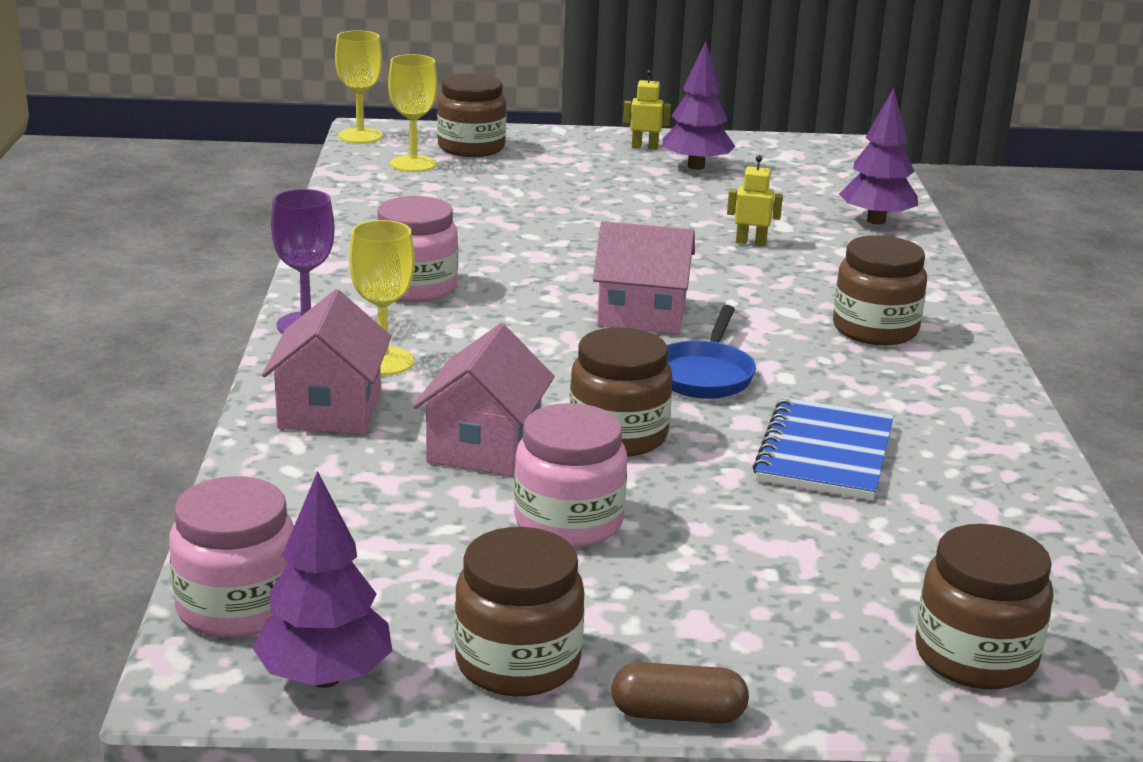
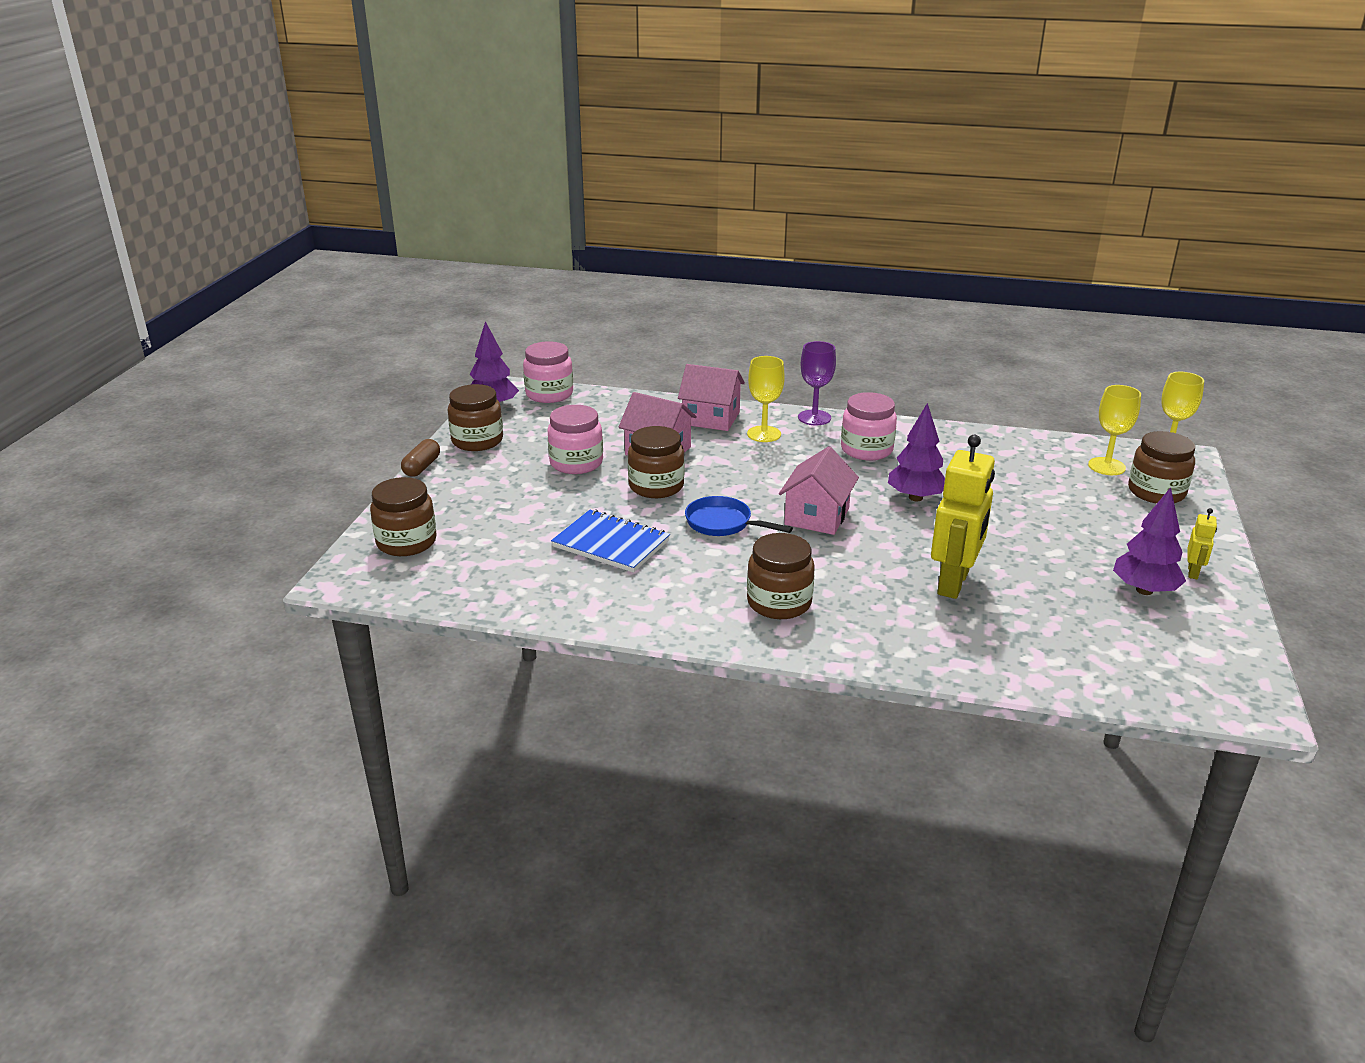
camera: 105 degrees right, 5 degrees up
(751, 242) = (954, 583): yellow robot -> yellow robot, size x2.19
(876, 221) = (1015, 660): purple tree -> purple tree (915, 497)

